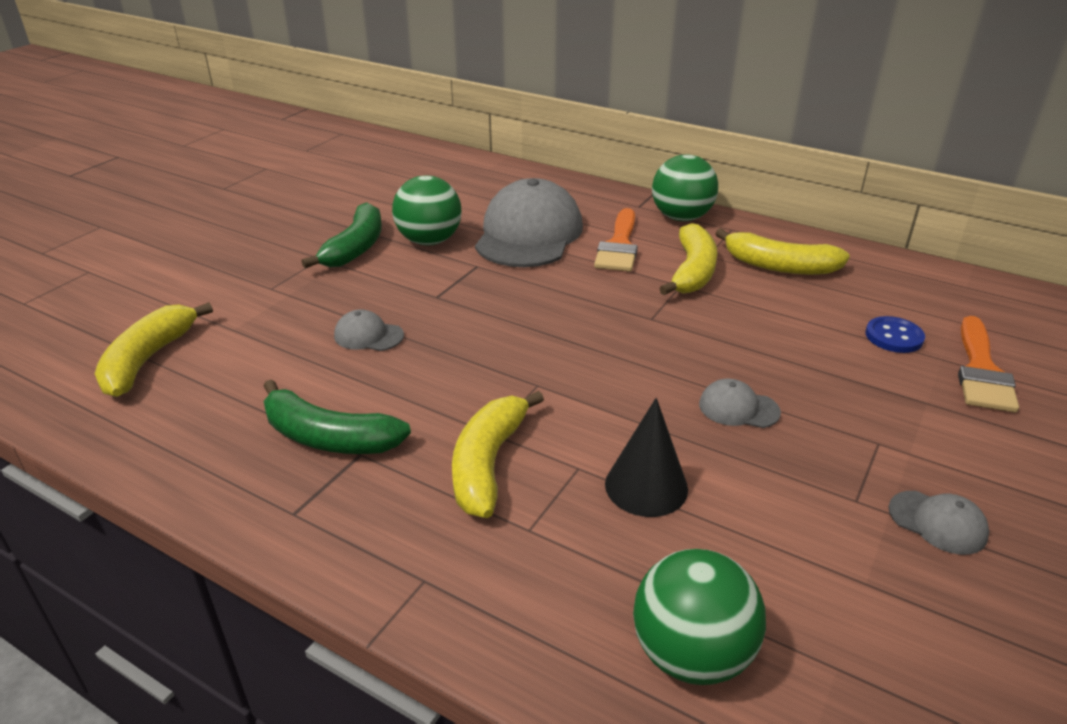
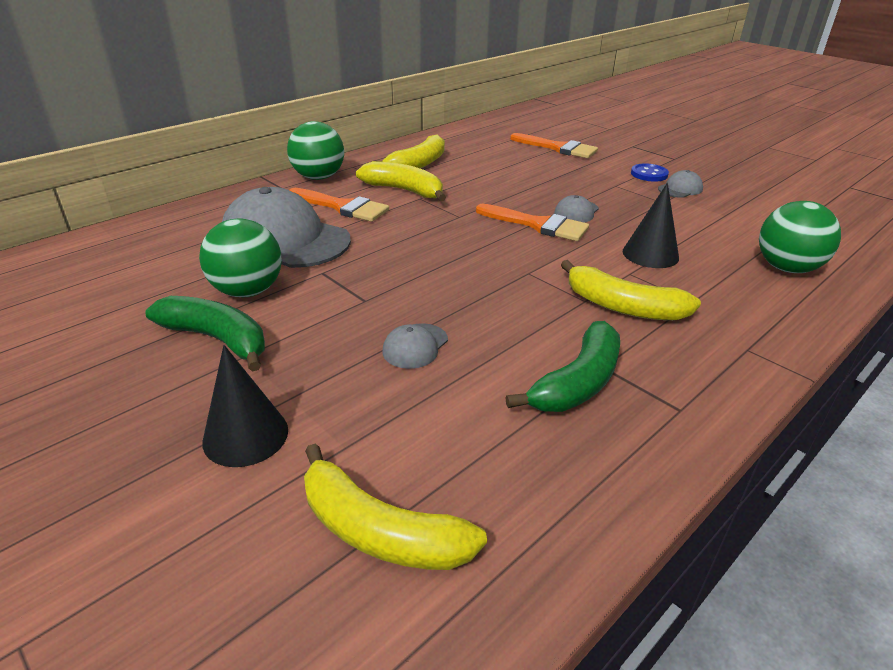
camera: 75 degrees left, 0 degrees up
(244, 288) = (245, 435): none -> black cone
(670, 379) = (538, 225): none -> orange brush
(894, 337) = (517, 157): blue button -> blue button (649, 174)

